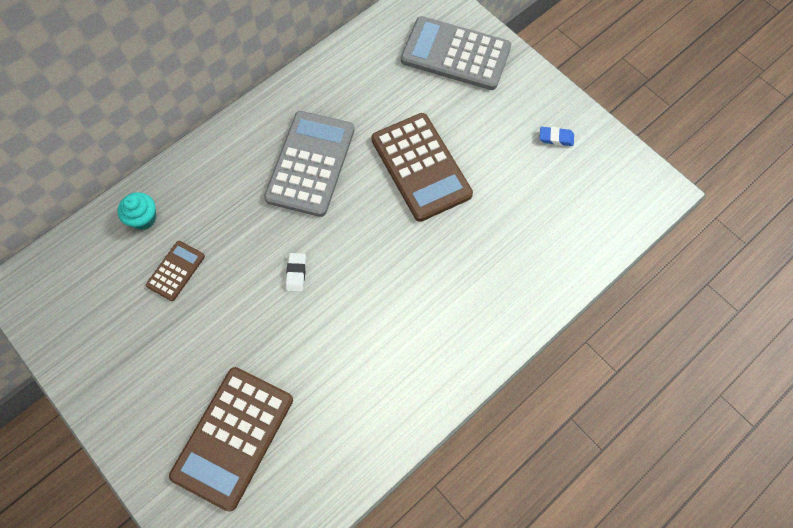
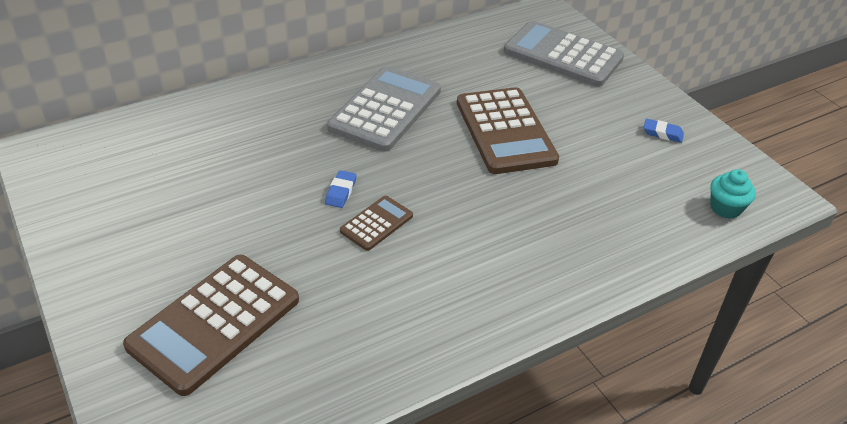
camera: 10 degrees right, 25 degrees down
(143, 218) = (193, 121): turquoise cupcake -> turquoise cupcake (725, 208)
(176, 271) = (210, 167): brown calculator -> brown calculator (376, 223)
(296, 273) = (341, 192): white eraser -> blue eraser

